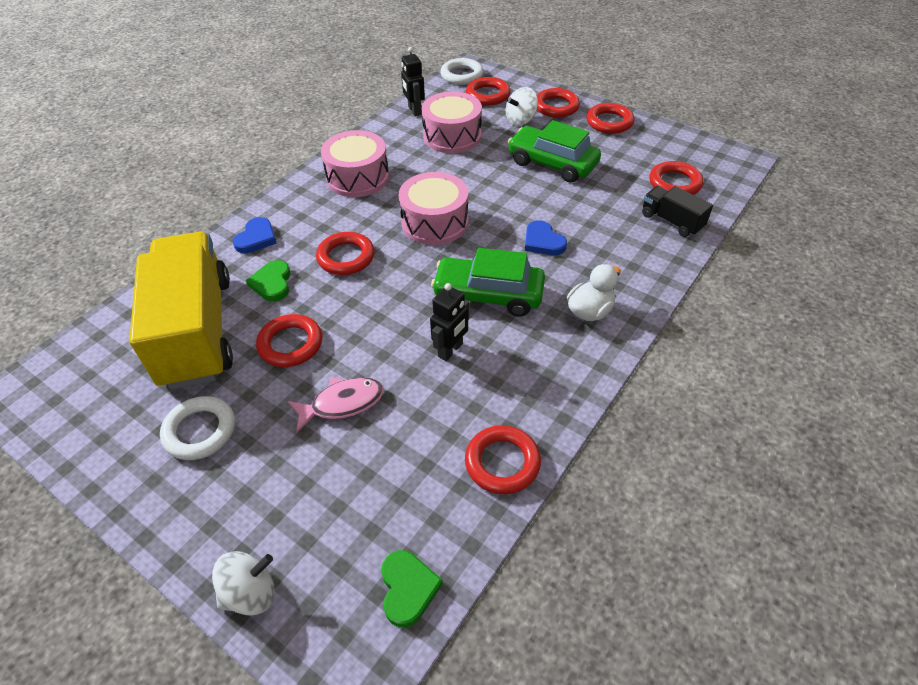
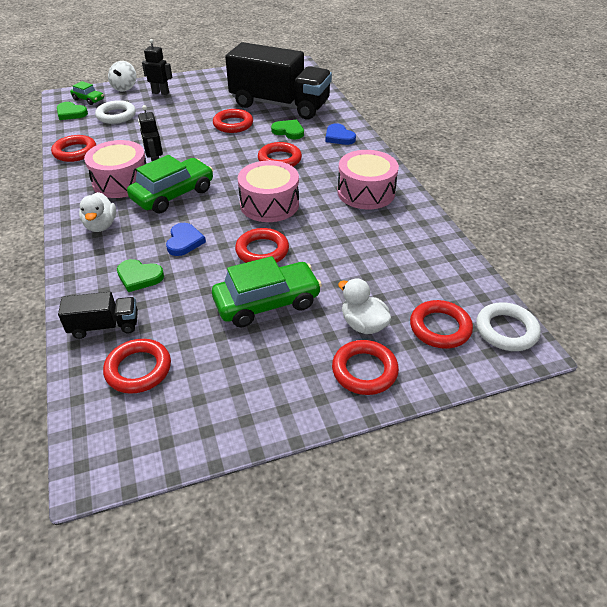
camera: 125 degrees right, 5 degrees down
(197, 331) = (280, 105): yellow truck -> black truck
(200, 431) = (213, 93): white ring -> white ring (116, 115)
(339, 612) = (88, 99): none -> green car
(342, 404) = (174, 126): pink fish -> none
(414, 111) = (449, 261): black robot -> black robot (160, 93)
(452, 136) = (378, 264): pink drum -> pink drum (121, 182)
(520, 120) = (363, 324): white spinning top -> white duck
(543, 241) = (184, 241): blue heart -> blue heart turned 90 degrees clockwise
(609, 122) = (288, 397): red ring -> red ring (262, 251)
(611, 238) = (139, 277): none -> green heart

